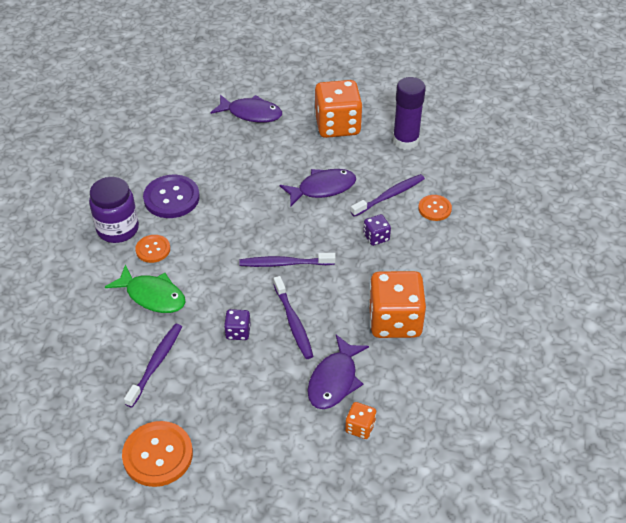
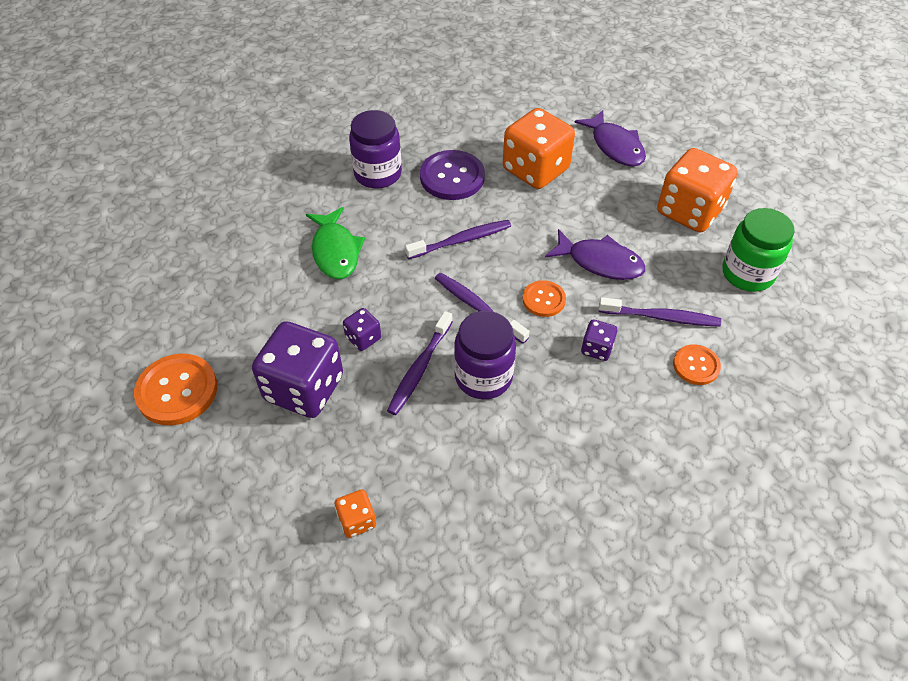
camera: 45 degrees right, 5 degrees up
(153, 249) = (383, 211): orange button -> orange button (543, 299)
(156, 364) = (268, 311): purple toothbrush -> purple toothbrush (461, 240)
(238, 387) = (304, 388): none -> purple dice
(334, 299) = (483, 377): none -> purple jar
(334, 380) = (389, 454): purple fish -> none
(395, 321) = (515, 446): orange dice -> orange dice (535, 169)
(405, 141) = (747, 273): purple glue stick -> green jar

